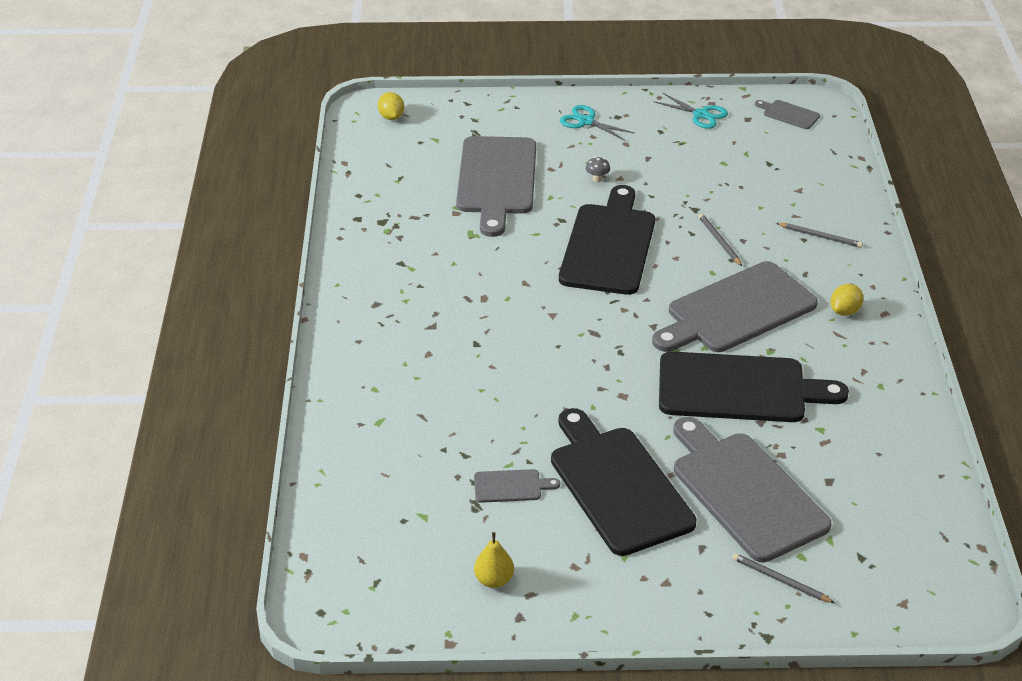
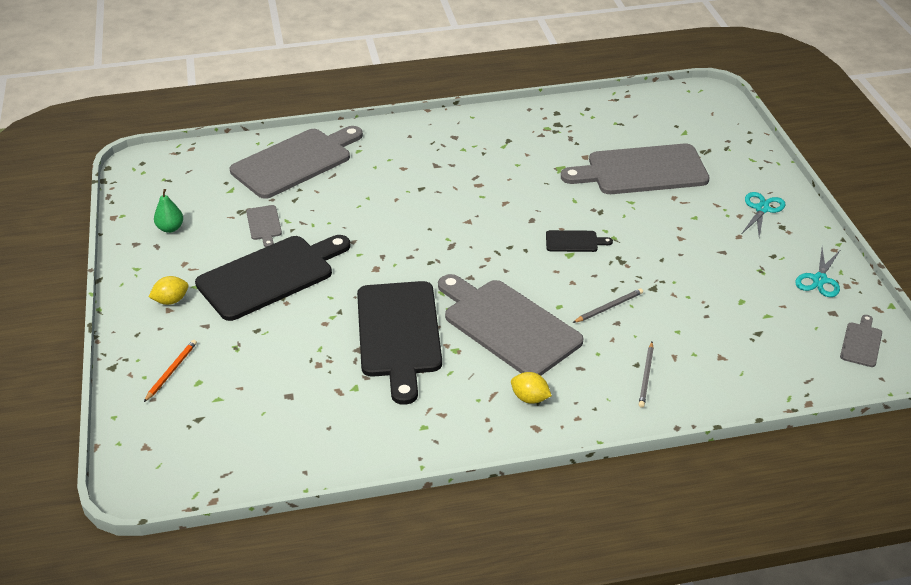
camera: 80 degrees right, 0 degrees up
(391, 117) = (704, 107): yellow lemon -> yellow lemon (171, 301)
(494, 580) = (170, 228): yellow pear -> green pear
(597, 179) = (672, 225): grey mushroom -> none
(609, 245) = (574, 241): black cutting board -> black cutting board, size x0.43
(745, 492) = (270, 345): grey cutting board -> grey cutting board (295, 162)
(780, 580) = (171, 371): grey pencil -> orange pencil

